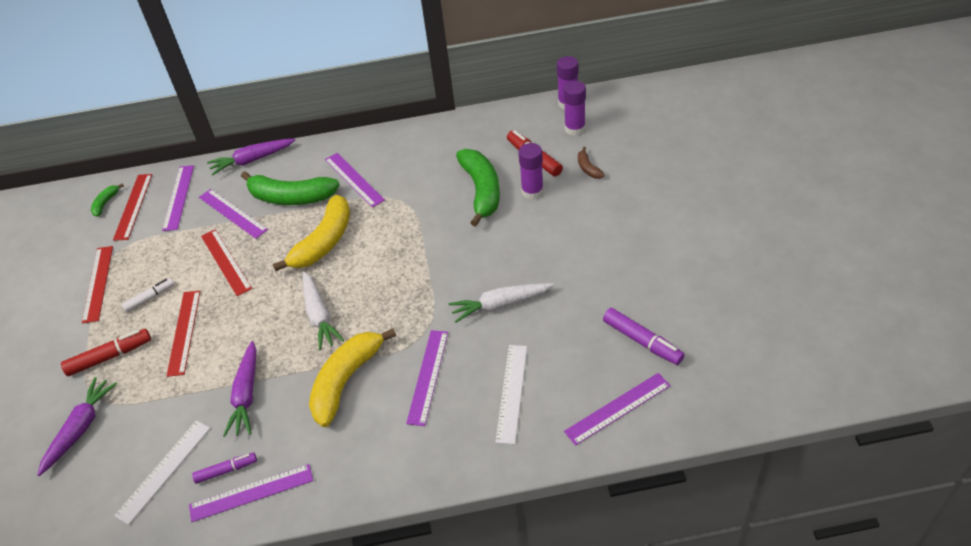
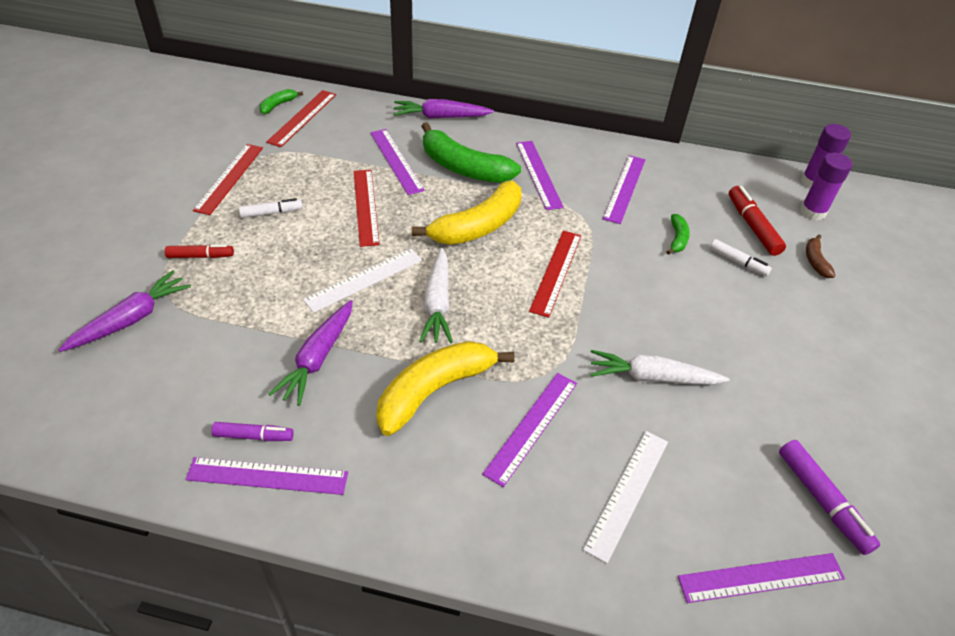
camera: 15 degrees right, 0 degrees up
(109, 357) = (200, 256): red marker -> red marker, size x0.65
(163, 470) = (188, 405): white ruler -> white ruler (364, 279)
(178, 197) = (350, 125): purple ruler -> purple ruler (624, 188)
(184, 332) = (287, 262): red ruler -> red ruler (556, 272)
(481, 191) = (677, 238): green banana -> green banana, size x0.45
(532, 191) = (738, 262): purple glue stick -> white marker

